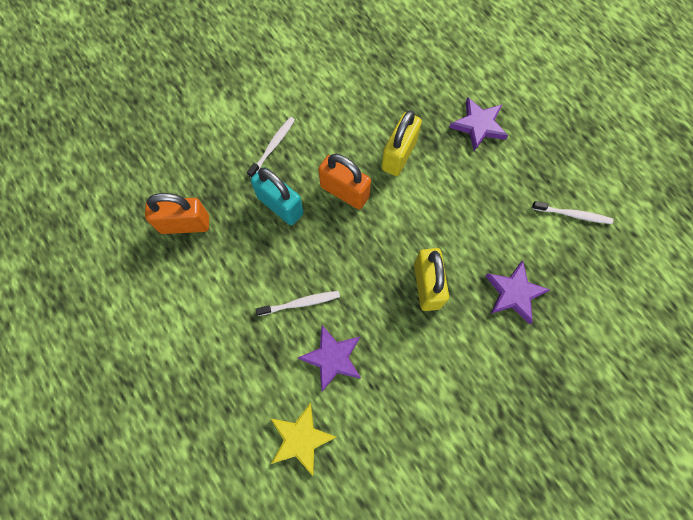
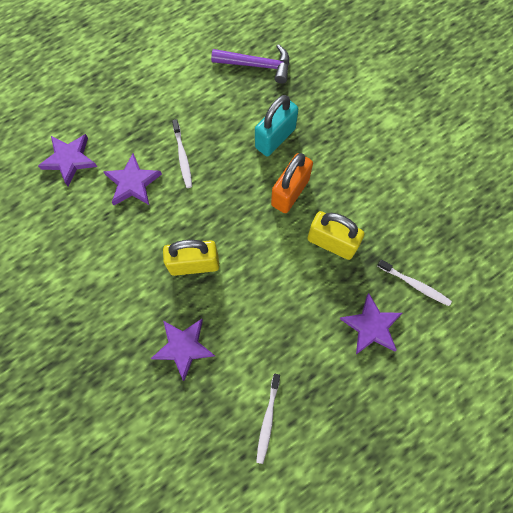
camera: 90 degrees right, 0 degrees up
(185, 224) = (256, 65): orange padlock -> purple hammer
(273, 146) = (335, 130): white toothbrush -> white toothbrush (415, 284)
(301, 439) = (69, 160): yellow star -> purple star

